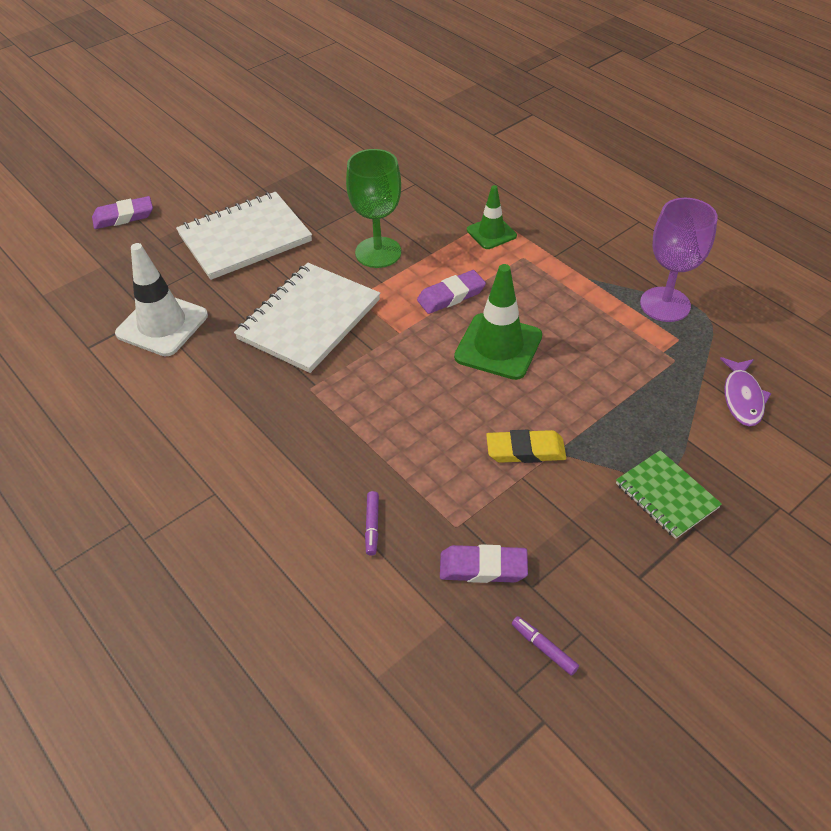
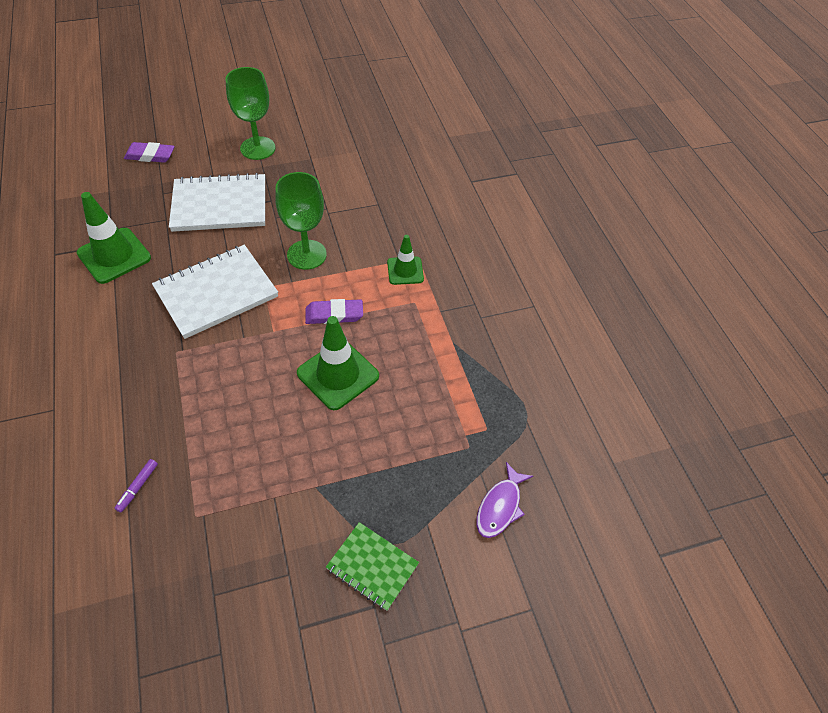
camera: 20 degrees right, 5 degrees up
(162, 324) = (114, 256): white traffic cone -> green traffic cone
(243, 172) = (258, 148): none -> green goblet
(483, 567) = (190, 561): purple eraser -> none
(525, 450) = (293, 475): yellow eraser -> none
(544, 648) = (184, 652): purple marker -> none
(665, 304) = (498, 392): purple goblet -> none
(666, 496) = (372, 566): green notebook -> green notebook turned 45 degrees counterclockwise

